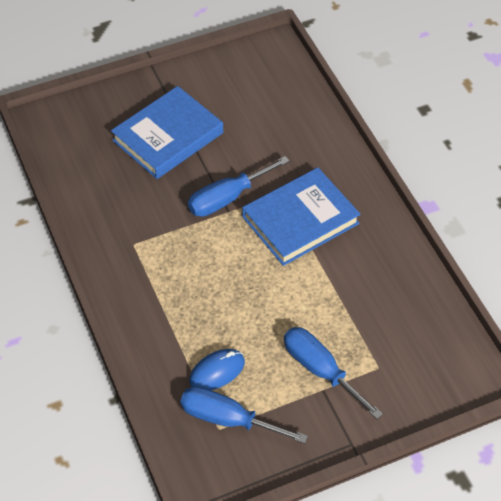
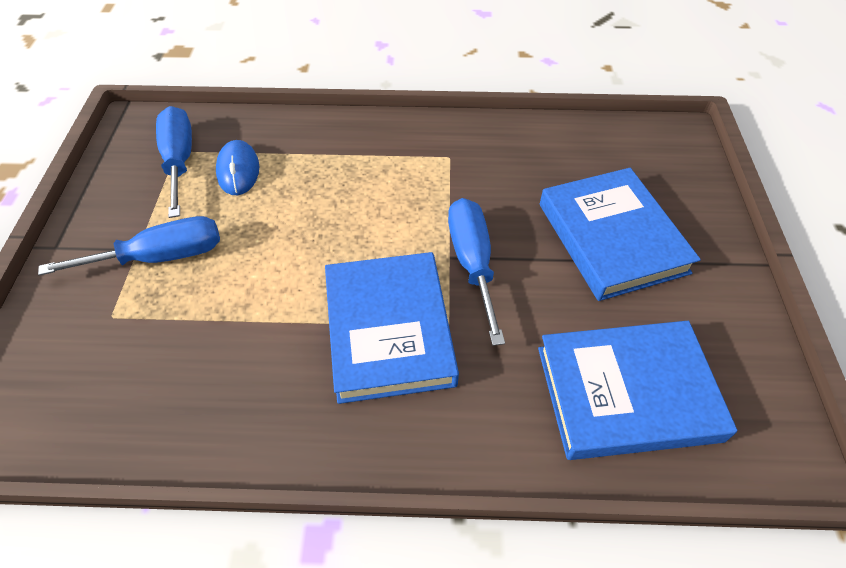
camera: 115 degrees right, 0 degrees up
(228, 419) = (180, 161): blue screwdriver -> blue screwdriver turned 60 degrees counterclockwise
(277, 109) = (627, 393): none -> blue book

